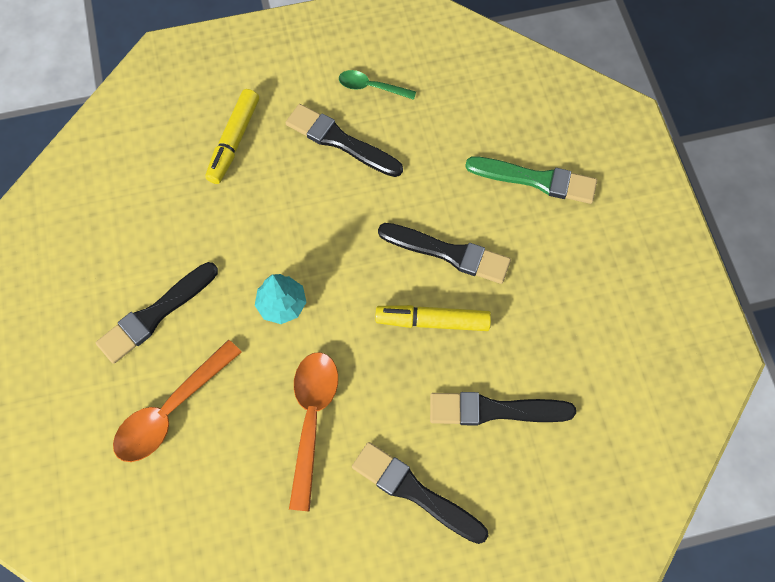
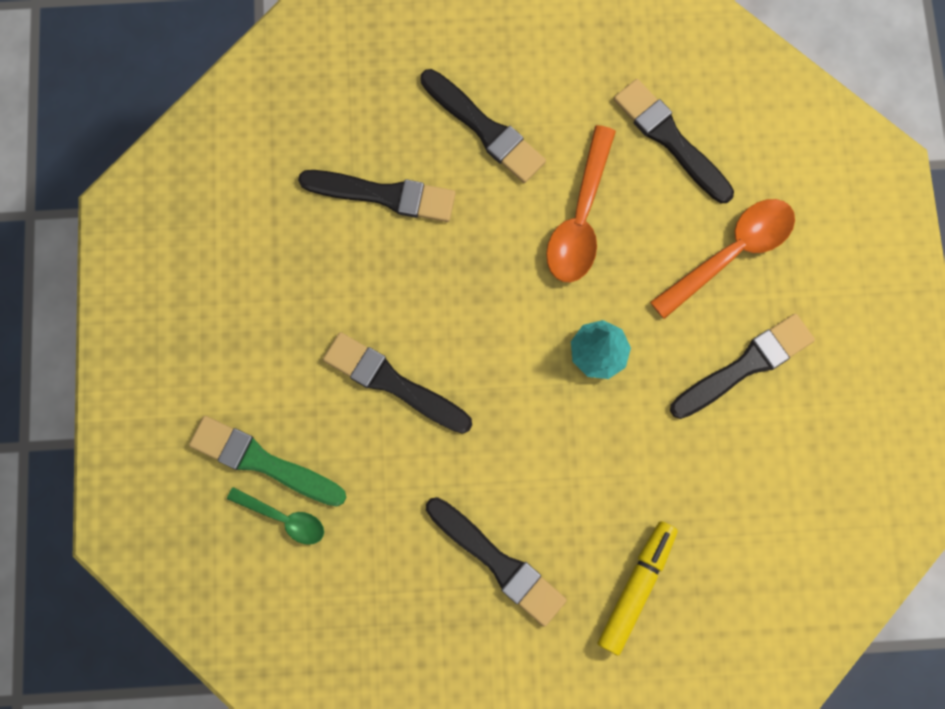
camera: 170 degrees left, 10 degrees up
(235, 513) = (670, 139): none -> black brush
(371, 87) = (443, 641): green spoon -> green spoon (283, 518)
(432, 321) = (429, 303): yellow marker -> none

